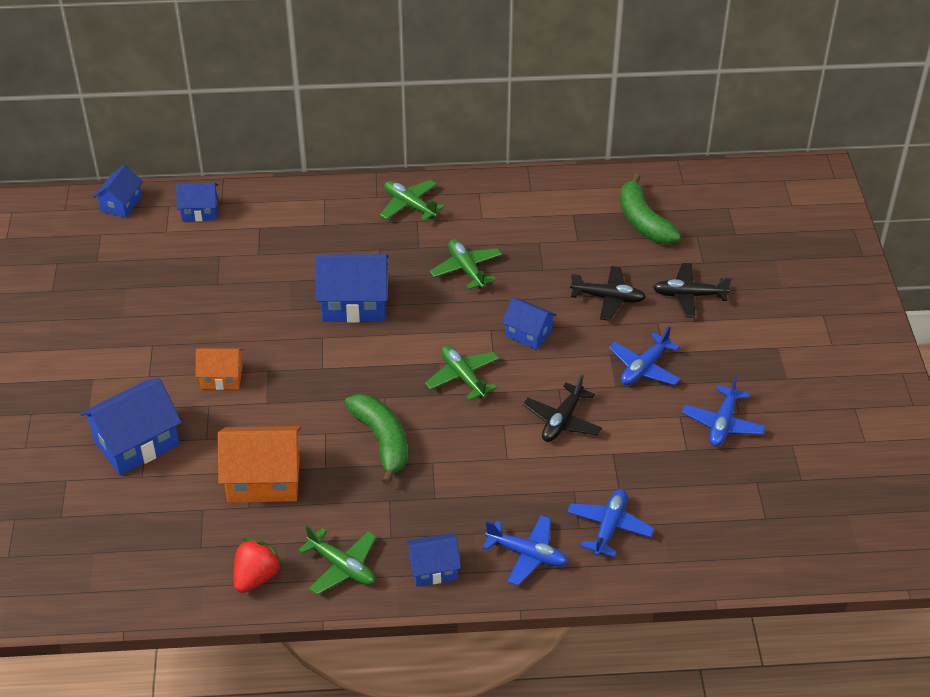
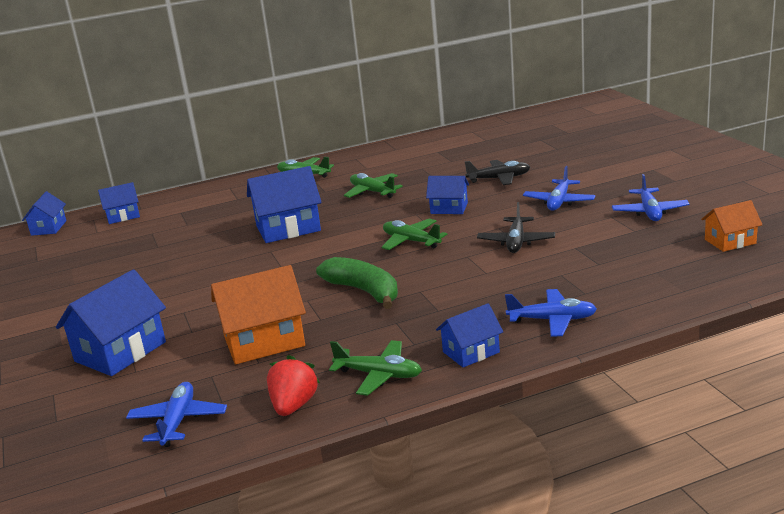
camera: 15 degrees left, 20 degrees down
(222, 377) = (188, 293): orange house -> orange house (730, 241)
(609, 527) = (611, 286): blue plane -> blue plane (178, 421)
(643, 221) = (494, 142): green banana -> none
(689, 295) = (561, 163): black plane -> none

